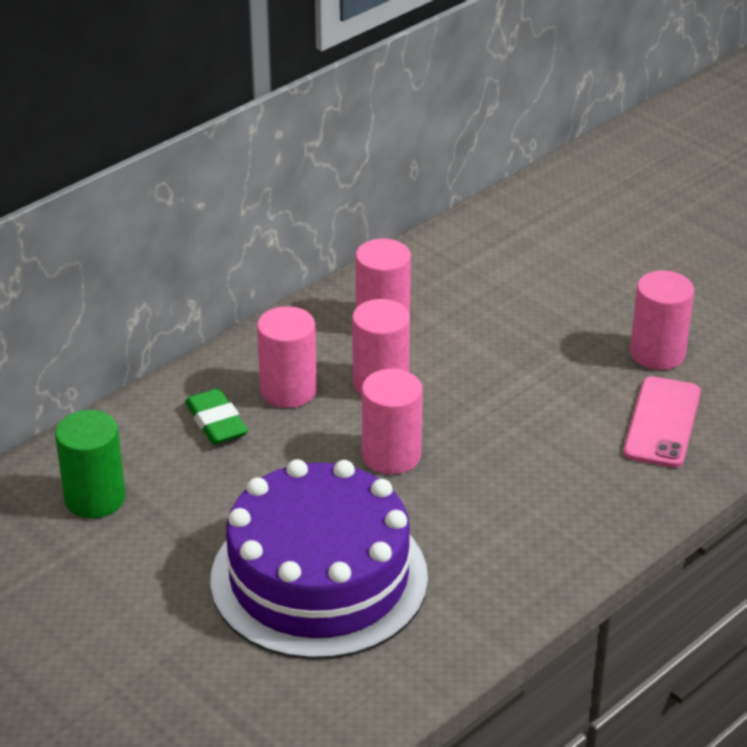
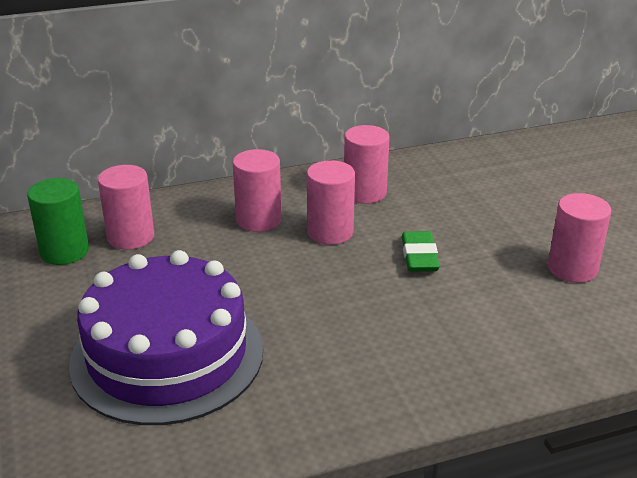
camera: 25 degrees right, 5 degrees down
(216, 422) = (190, 226): green eraser -> green eraser (419, 256)
(391, 455) = (297, 283): pink cylinder -> pink cylinder (131, 237)
(662, 422) = (543, 321): pink phone -> none

